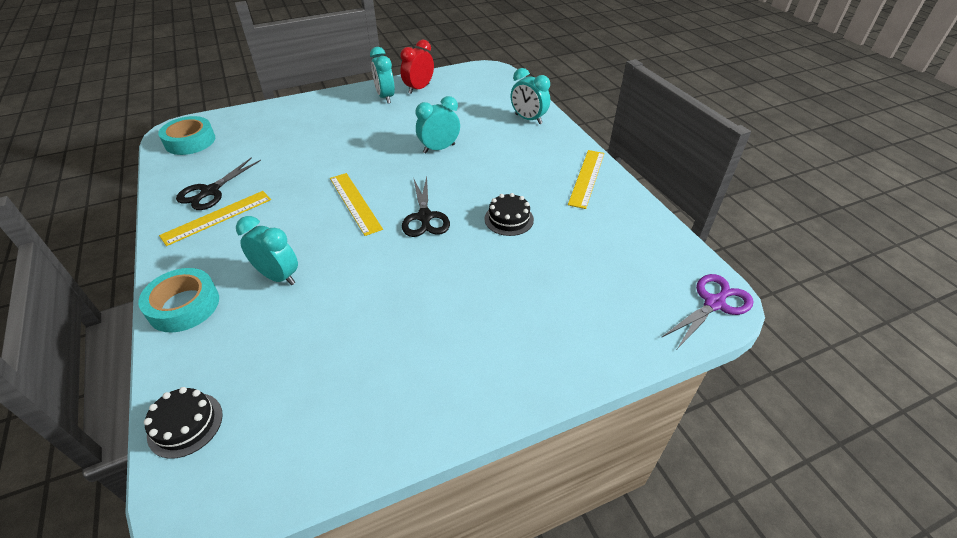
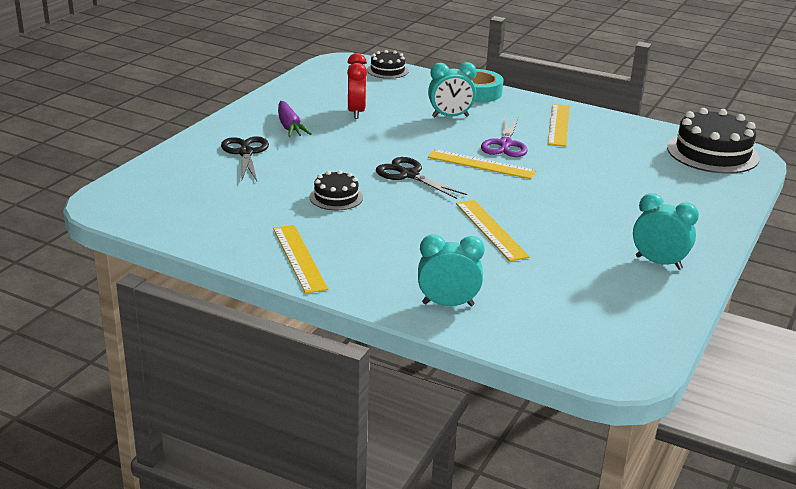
camera: 140 degrees right, 15 degrees down
(190, 141) = (712, 153): turquoise tape -> black cake
(210, 191) = (602, 133): black scissors -> black scissors (245, 153)
(419, 89) = (648, 291): red clock -> red clock (356, 112)
(439, 148) = (491, 229): turquoise clock -> yellow ruler
(451, 345) = (289, 126): none -> purple carrot
(714, 303) = (110, 200): purple scissors -> purple scissors (505, 144)

